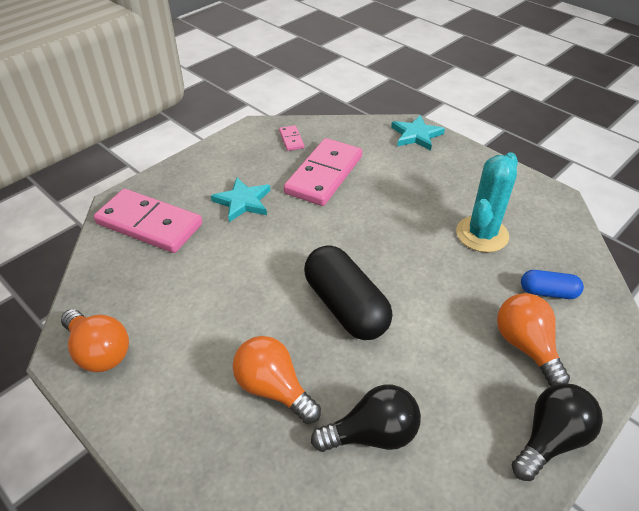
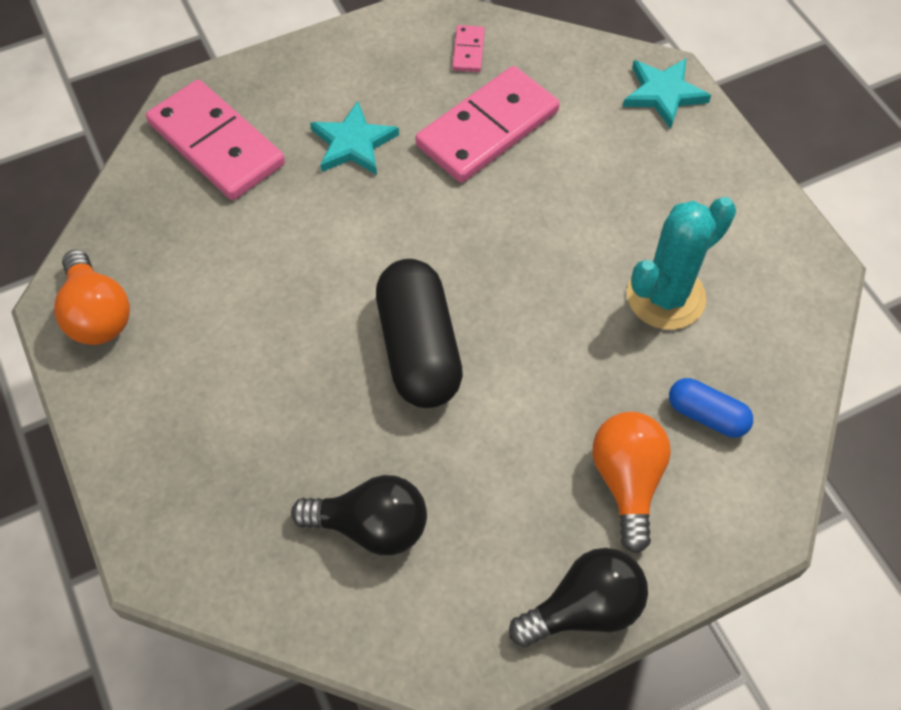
camera: 20 degrees right, 15 degrees up
(273, 388) = (281, 430): orange light bulb -> none

